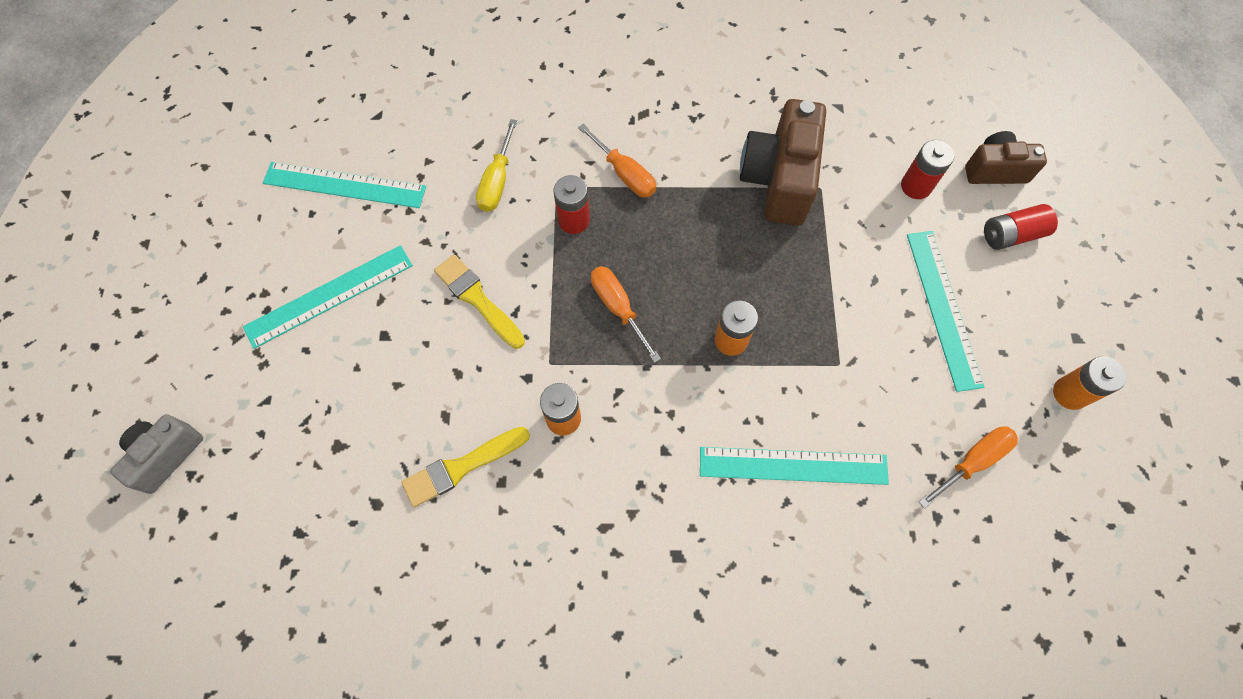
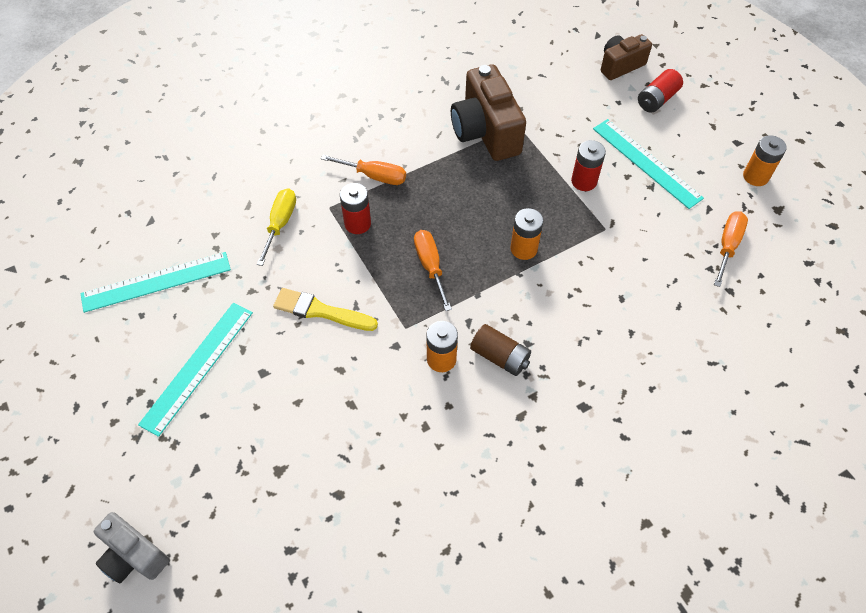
camera: 30 degrees left, 10 degrees down
(166, 455) = (134, 556): grey camera -> grey camera turned 60 degrees counterclockwise
(461, 467) = (388, 432): yellow brush -> none
(497, 181) = (280, 224): yellow screwdriver -> yellow screwdriver turned 150 degrees counterclockwise
(618, 308) = (430, 266): orange screwdriver -> orange screwdriver turned 45 degrees clockwise
(625, 449) = (500, 356): none -> brown battery
(793, 466) = (619, 307): turquoise ruler -> none
(916, 186) = (578, 97): red battery -> red battery (584, 181)

